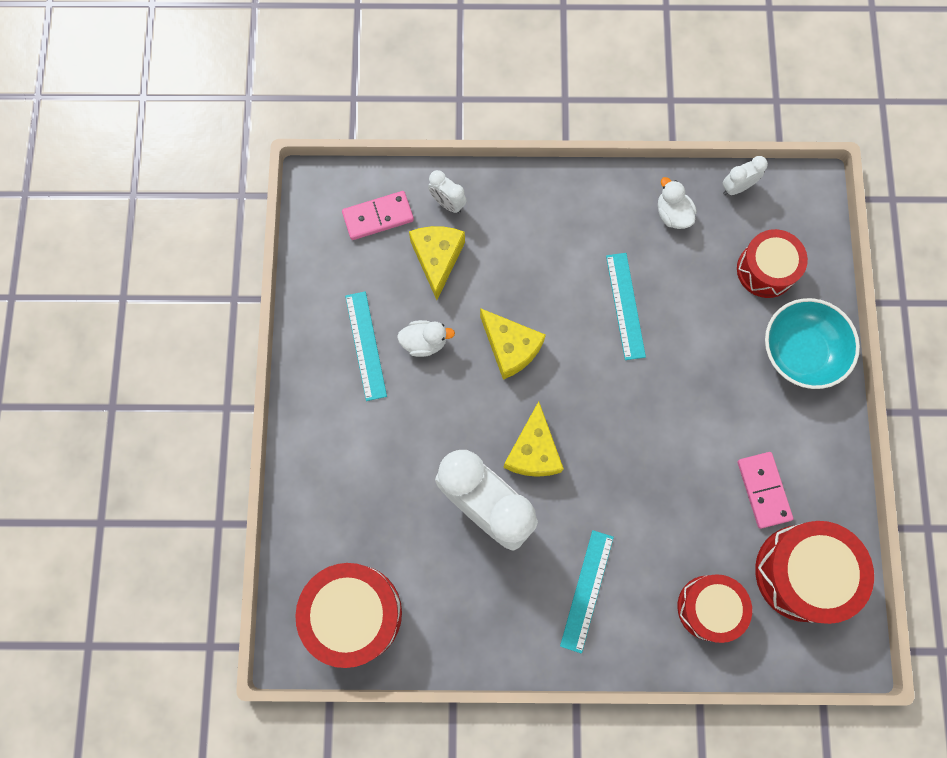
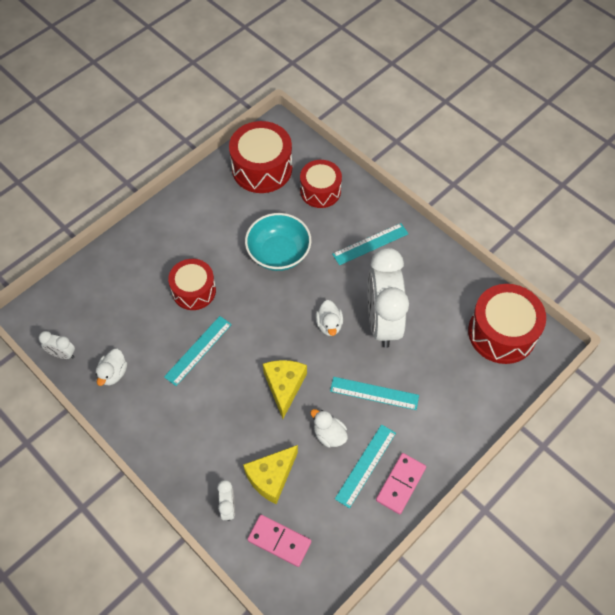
camera: 135 degrees left, 15 degrees down
(421, 421) = (374, 393): none -> turquoise ruler
(533, 451) = (329, 325): yellow cheese -> white duck
(763, 490) = (237, 211): pink domino -> pink domino (400, 484)
(766, 270) = (106, 300): red drum -> red drum (194, 291)
(800, 352) = (142, 249): turquoise bowl -> turquoise bowl (278, 253)

